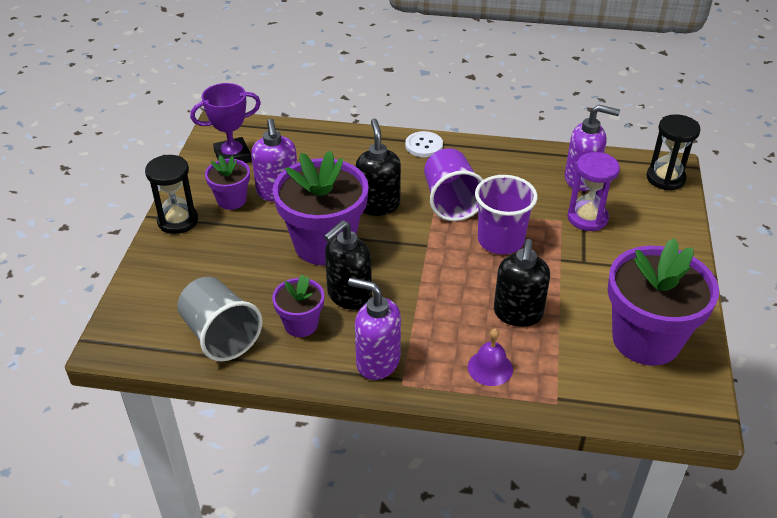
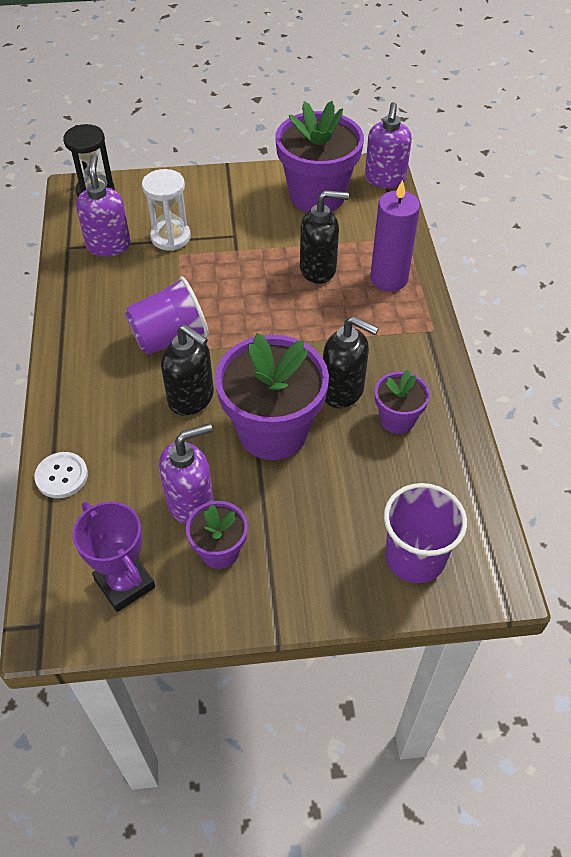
camera: 105 degrees left, 10 degrees up
(178, 221) = (277, 599): black hourglass -> none
(220, 335) = (441, 483): grey cup -> none
(377, 361) = (416, 351): purple soap dispenser -> purple soap dispenser (385, 179)
(378, 205) = (191, 398): black soap dispenser -> black soap dispenser turned 120 degrees counterclockwise
(424, 145) = (66, 379): white button -> white button (62, 476)
(490, 368) = (389, 278): purple bell -> purple candle
(500, 240) = (222, 292): purple cup -> purple cup (415, 557)
(587, 218) = (170, 237): purple hourglass -> white hourglass

